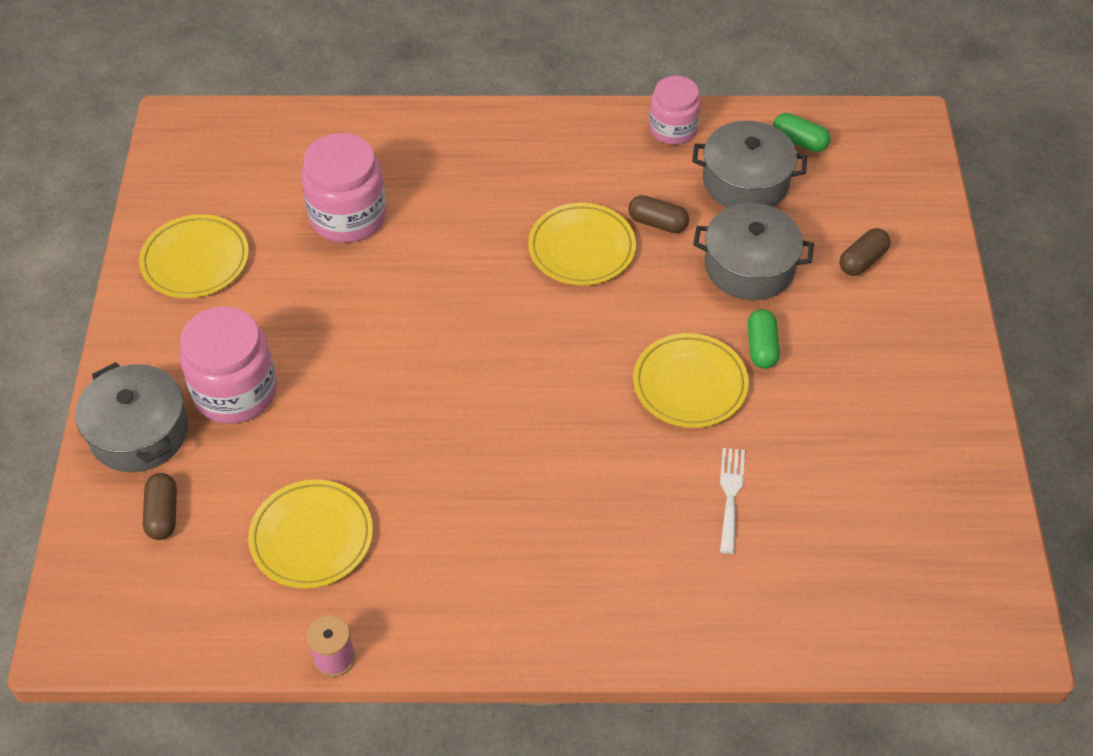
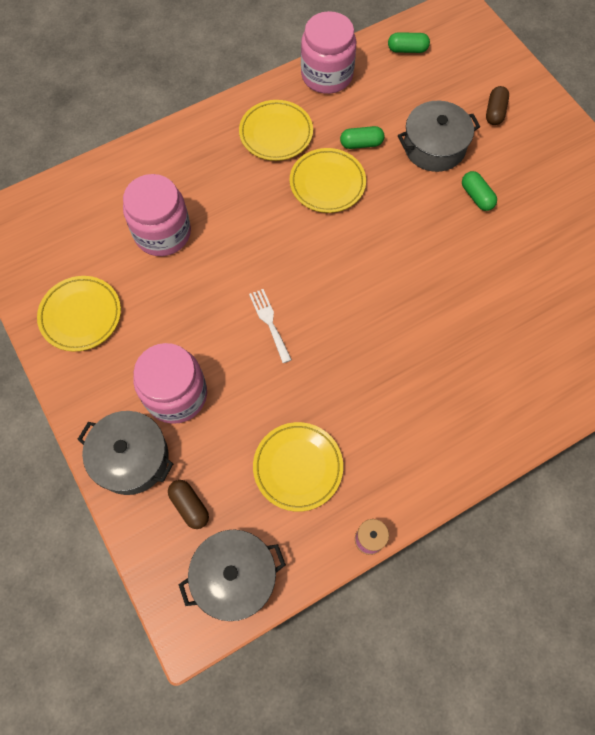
camera: 30 degrees left, 15 degrees up
(657, 223) = (361, 144): brown capsule -> green capsule
(673, 129) = (327, 75): pink jar -> pink jar, size x1.52
(690, 384) = (453, 242): yellow plate -> yellow plate (276, 133)
(730, 494) = (523, 301): white fork -> white fork (269, 322)
(746, 181) = (394, 91): grey pot -> grey pot (235, 576)

